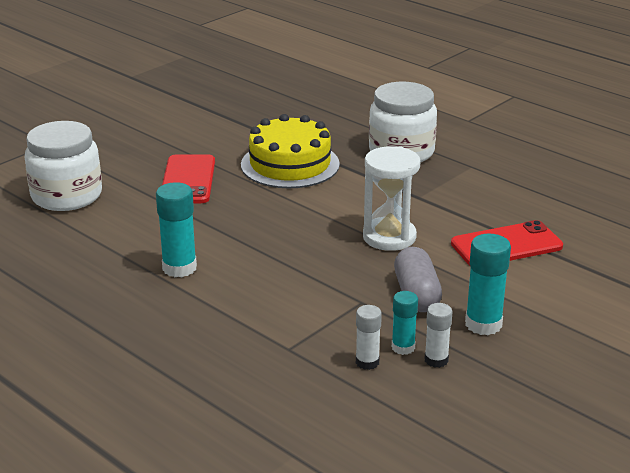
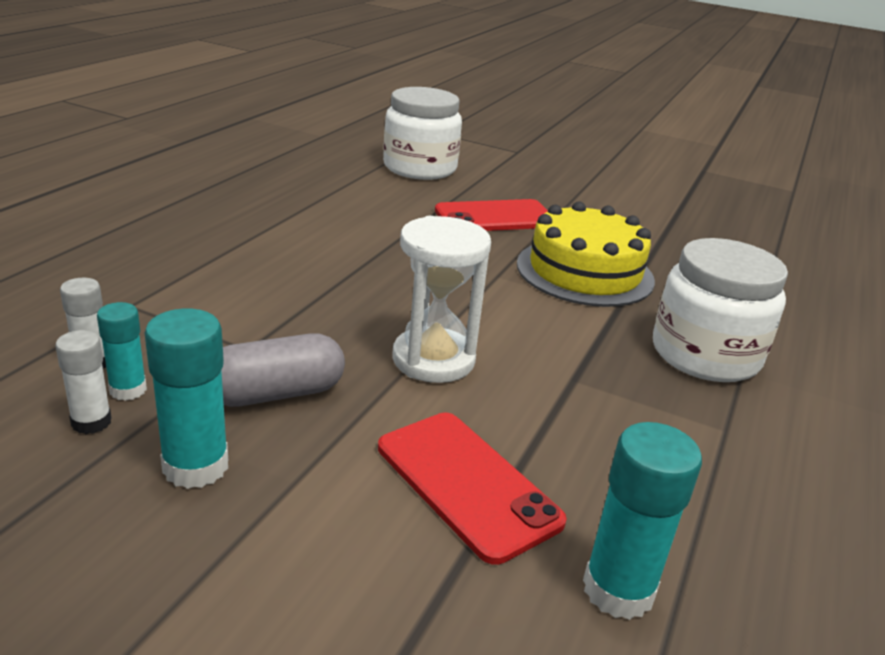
camera: 70 degrees right, 0 degrees up
(179, 268) = (298, 230): turquoise glue stick -> turquoise glue stick (618, 590)

